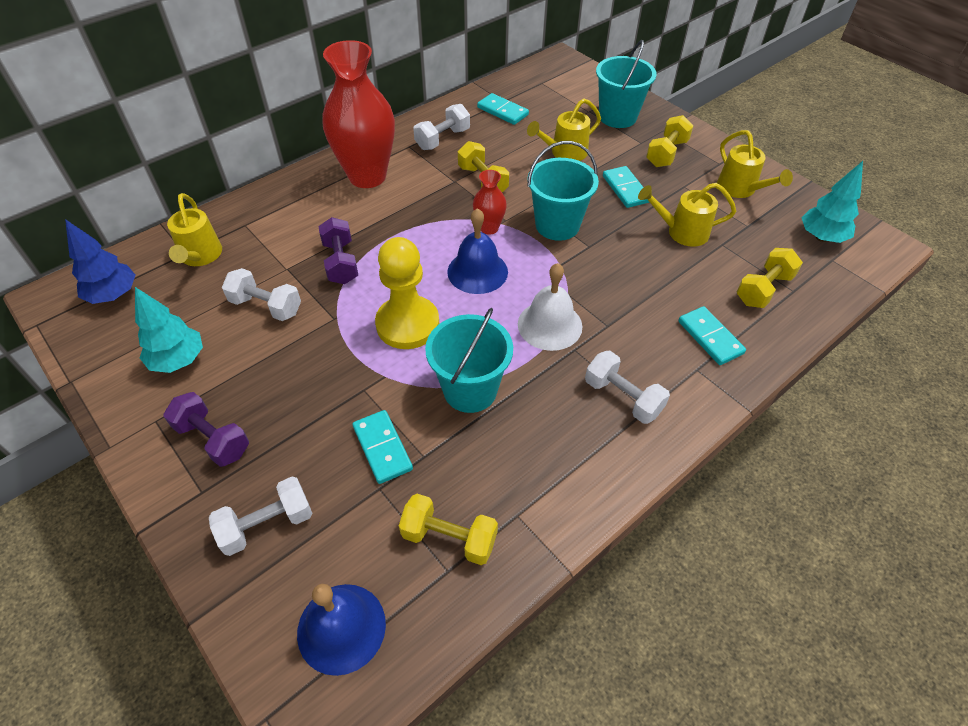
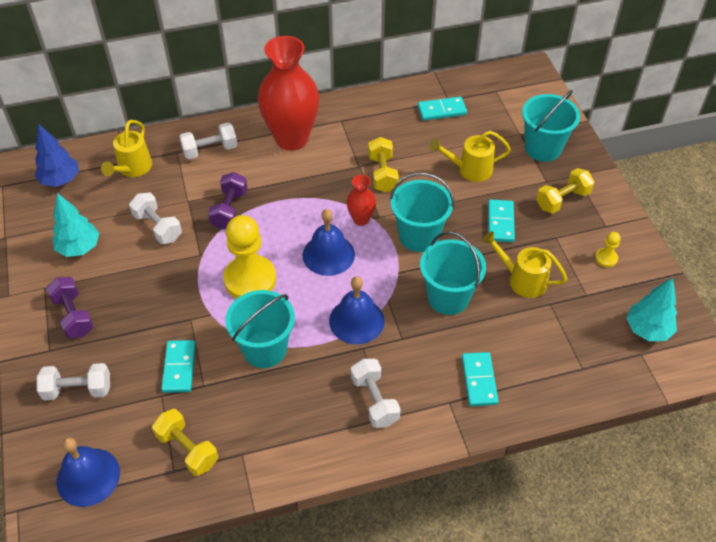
camera: 25 degrees right, 0 degrees up
(442, 139) = (373, 122): white dumbbell -> white dumbbell (210, 150)
(502, 111) = (441, 110): turquoise domino -> turquoise domino turned 75 degrees counterclockwise
(550, 325) = (356, 320): white bell -> blue bell
(625, 271) = (448, 297): none -> turquoise bucket
(740, 190) = (606, 258): yellow watering can -> yellow pawn
(763, 289) = (556, 357): yellow dumbbell -> none

